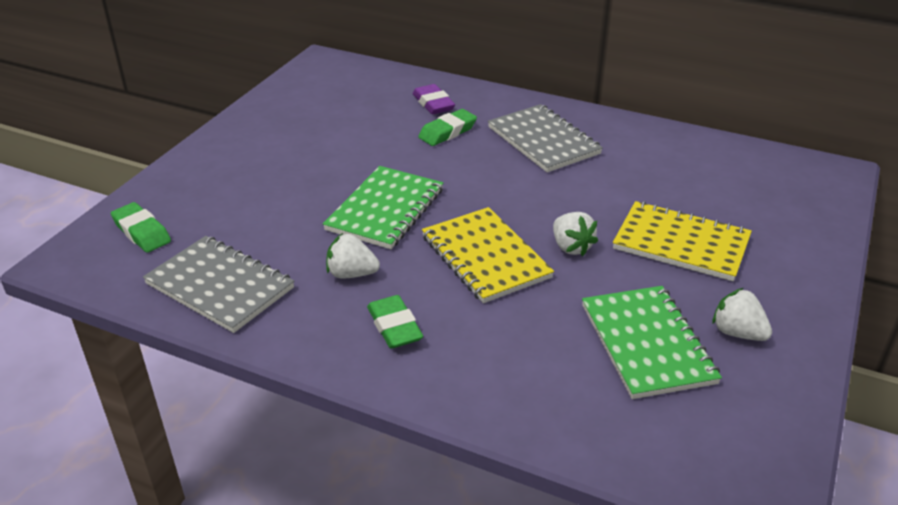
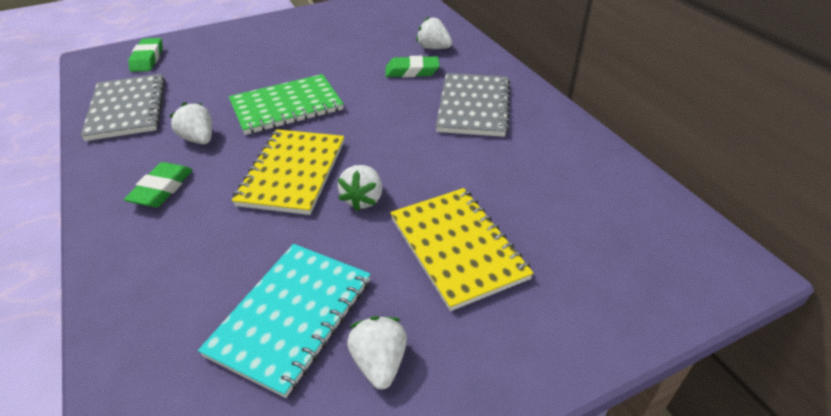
camera: 40 degrees right, 5 degrees up
(433, 104) = (433, 48): purple eraser -> white strawberry
(647, 343) = (291, 317): green notebook -> turquoise notebook

